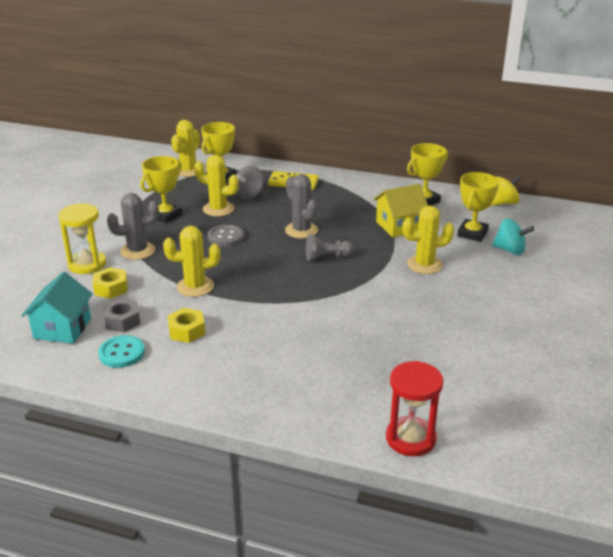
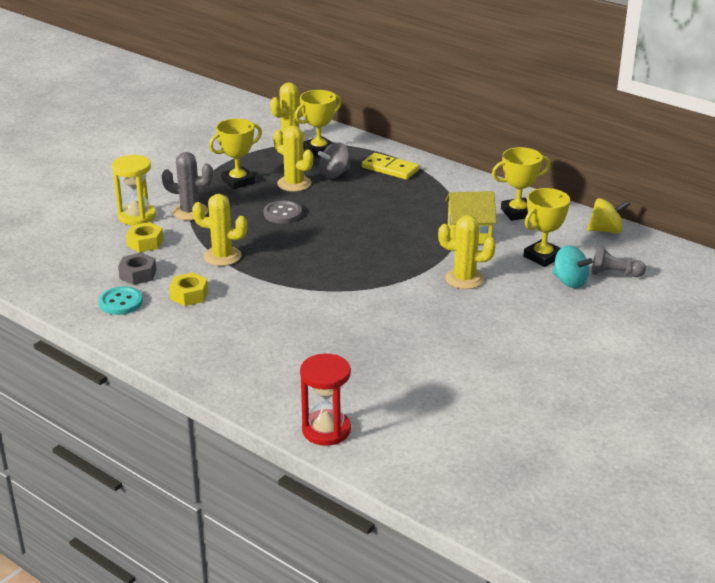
camera: 20 degrees right, 0 degrees up
(62, 328) = (83, 270): turquoise house -> none
(301, 230) = (362, 220): grey cactus -> none
(327, 257) = (369, 252): grey pawn -> grey pawn (614, 274)

